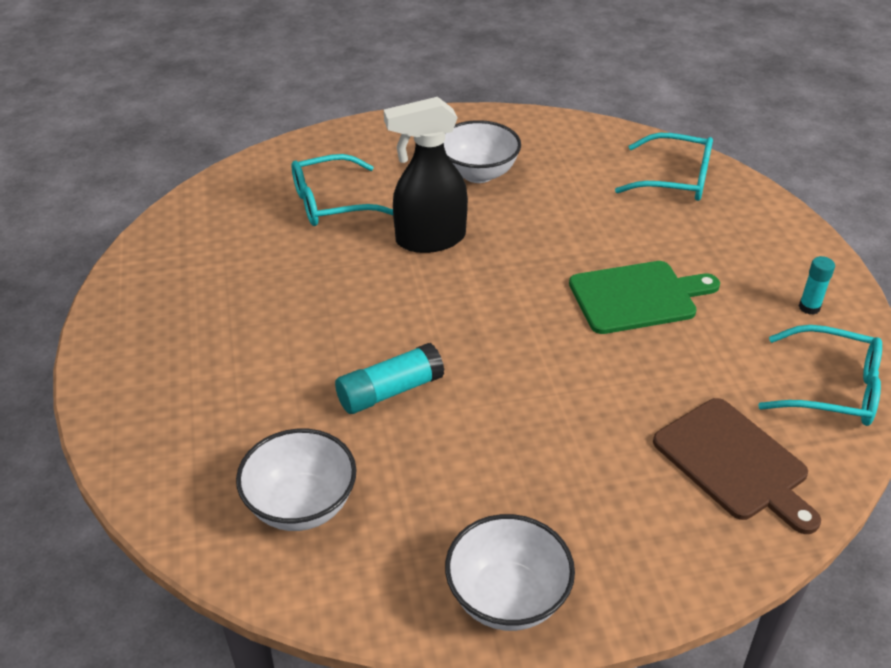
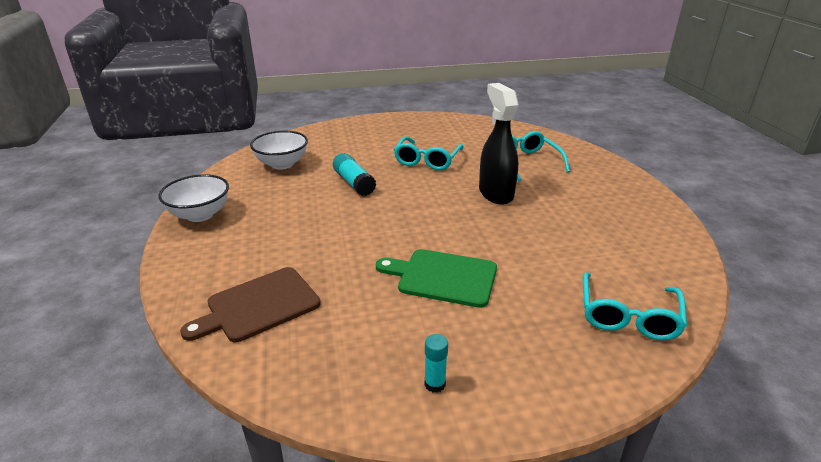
camera: 90 degrees right, 10 degrees down
(478, 173) = (584, 211): white bowl -> none
(638, 297) = (442, 277): green cutting board -> green cutting board turned 120 degrees clockwise
(831, 388) = (322, 377): turquoise glasses -> turquoise glasses (427, 160)

